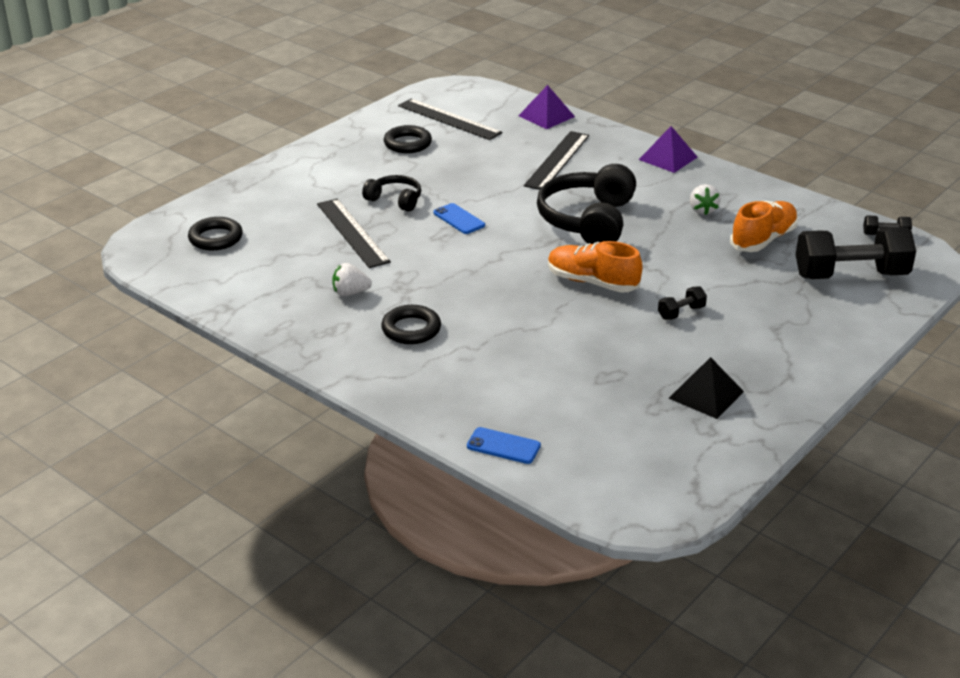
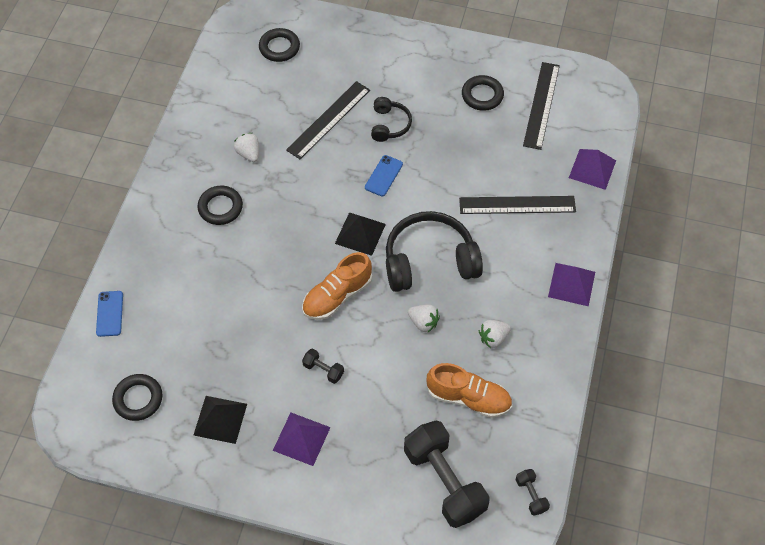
camera: 65 degrees right, 25 degrees up
(522, 250) = (360, 233): none -> black pyramid
(592, 282) = (337, 296): orange shoe -> orange shoe turned 135 degrees counterclockwise
(644, 449) = (138, 399): none -> black ring
(660, 241) = (423, 322): none -> white strawberry
(759, 346) = (301, 438): none -> purple pyramid

